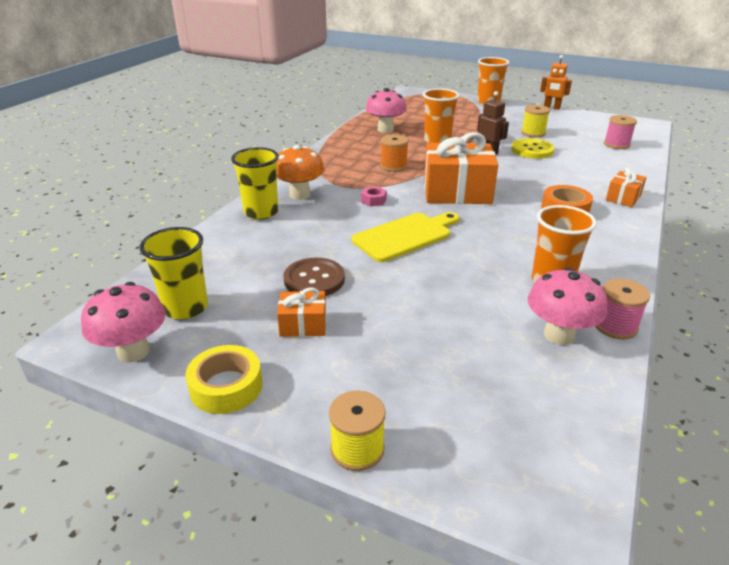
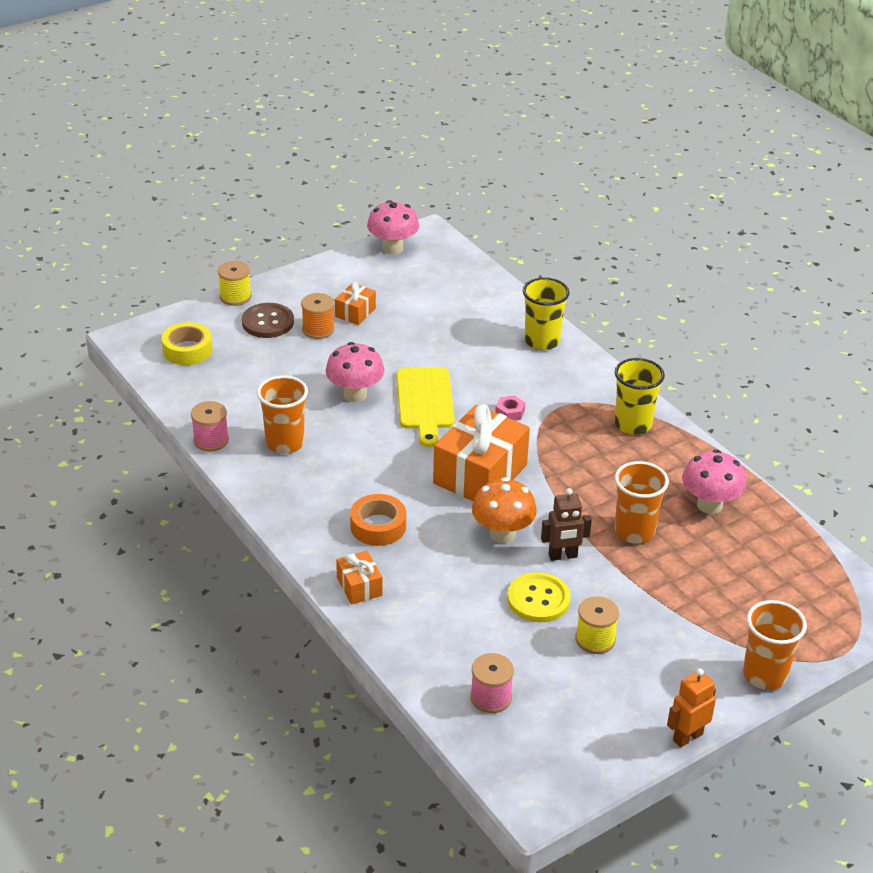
camera: 120 degrees right, 5 degrees up
(186, 308) = (422, 274): yellow cup -> yellow cup (633, 424)
(226, 386) = (326, 271): yellow tape -> yellow tape (187, 350)
(300, 195) = (561, 373): orange mushroom -> orange mushroom (502, 534)
(314, 279) = (404, 334): brown button -> brown button (268, 322)
(393, 166) = (582, 460): orange spool -> orange spool (318, 329)
(559, 335) = (231, 410): pink mushroom -> pink mushroom (355, 394)

